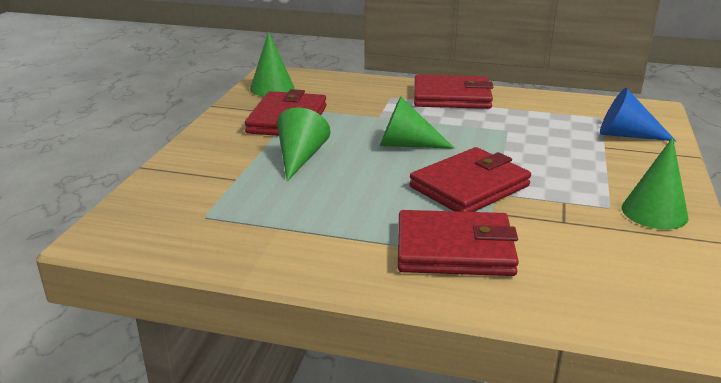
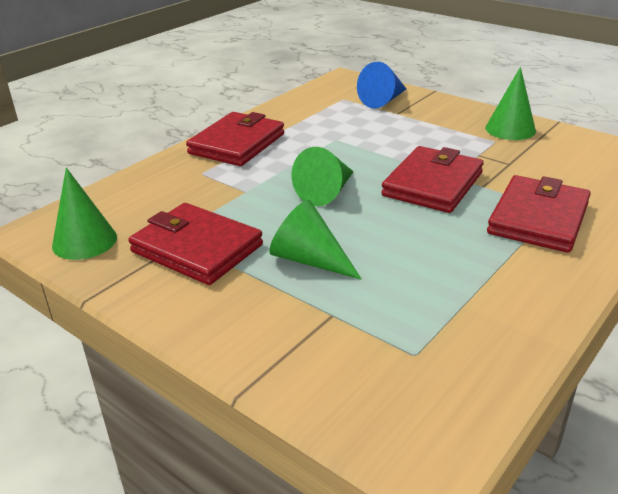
camera: 65 degrees left, 5 degrees up
(469, 186) = (432, 184): red wallet -> red wallet turned 45 degrees clockwise

